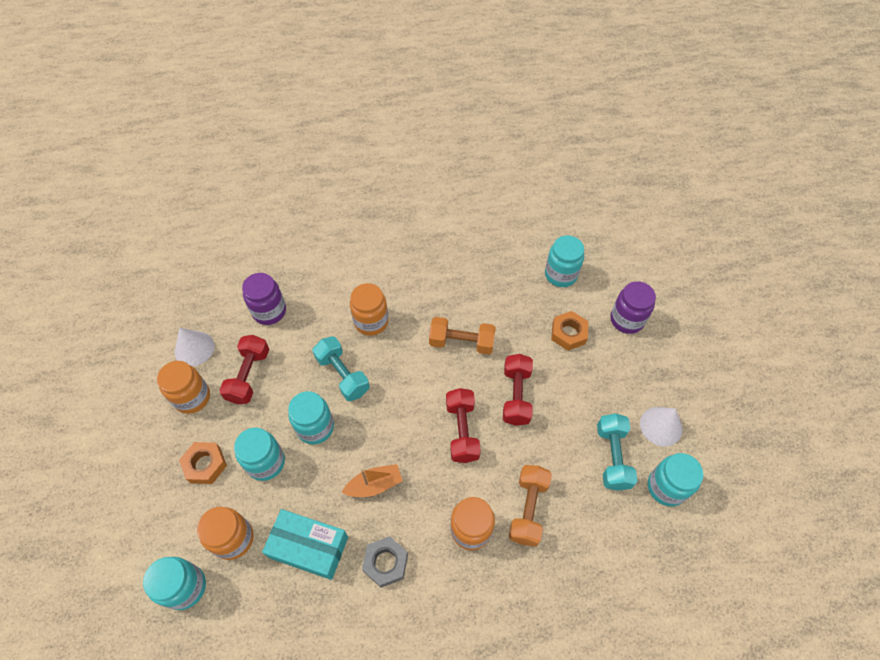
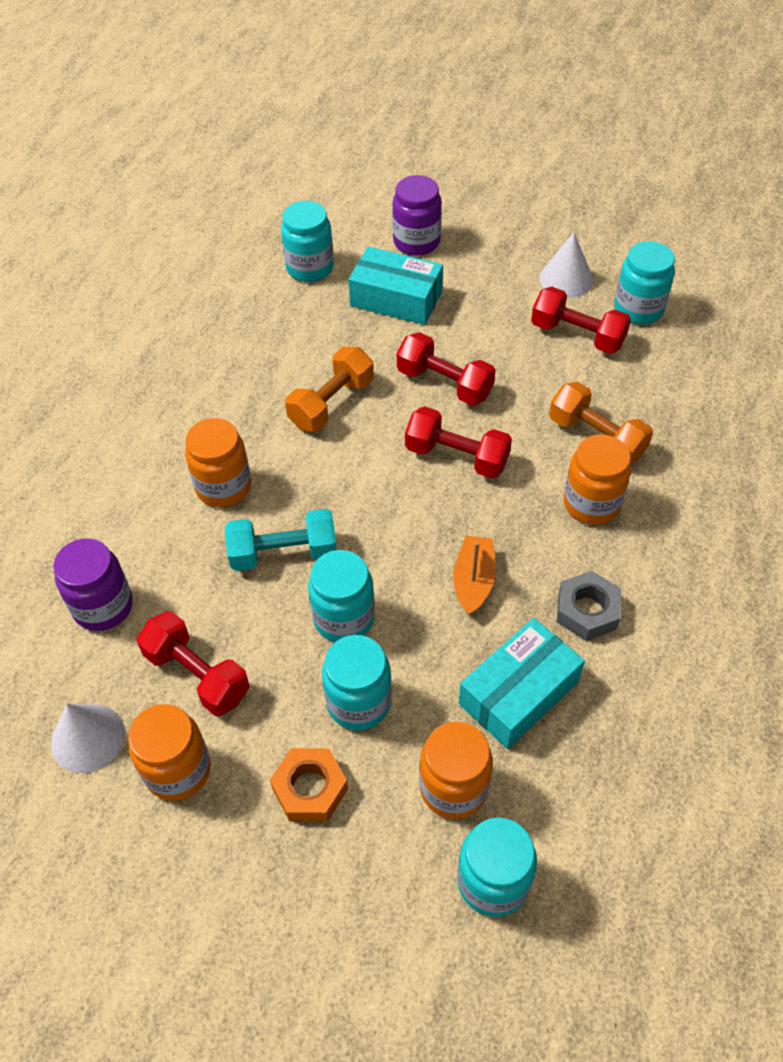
camera: 60 degrees left, 5 degrees down
(568, 333) = (396, 298): orange nut -> turquoise box
(612, 457) = (577, 335): turquoise dumbbell -> red dumbbell

